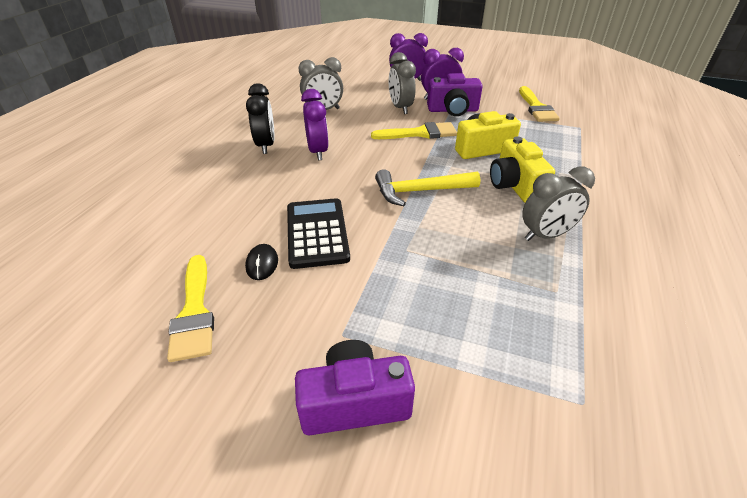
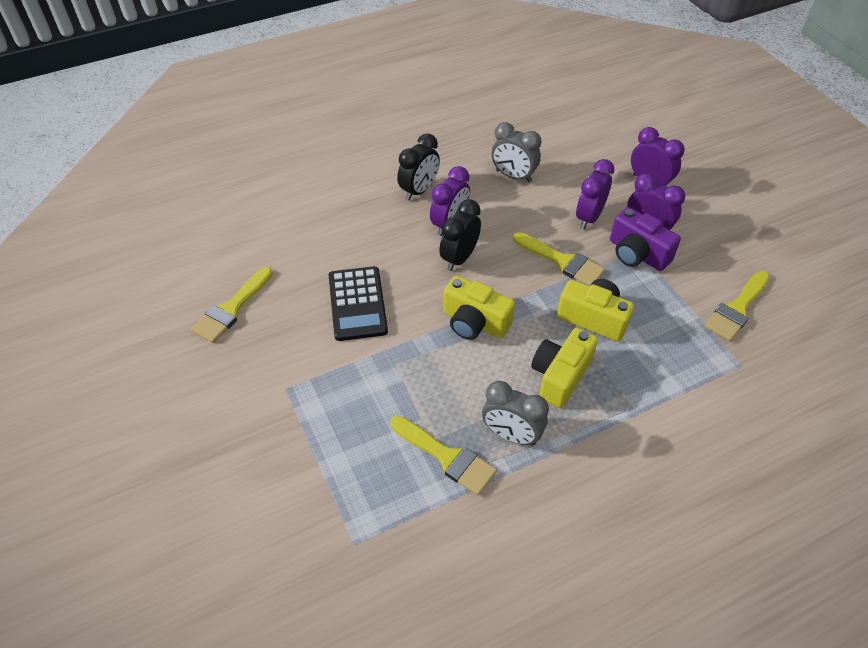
camera: 45 degrees right, 10 degrees up
(262, 264) = (299, 302): black mouse -> none
(317, 233) = (357, 304): black calculator -> black calculator turned 135 degrees clockwise
(353, 165) = (459, 258): none -> black clock
(354, 402) = (246, 431): purple camera -> none
(400, 108) = (589, 217): grey clock -> purple clock
(420, 191) = (474, 322): yellow hammer -> yellow camera
(535, 280) = (447, 457): none -> yellow brush

